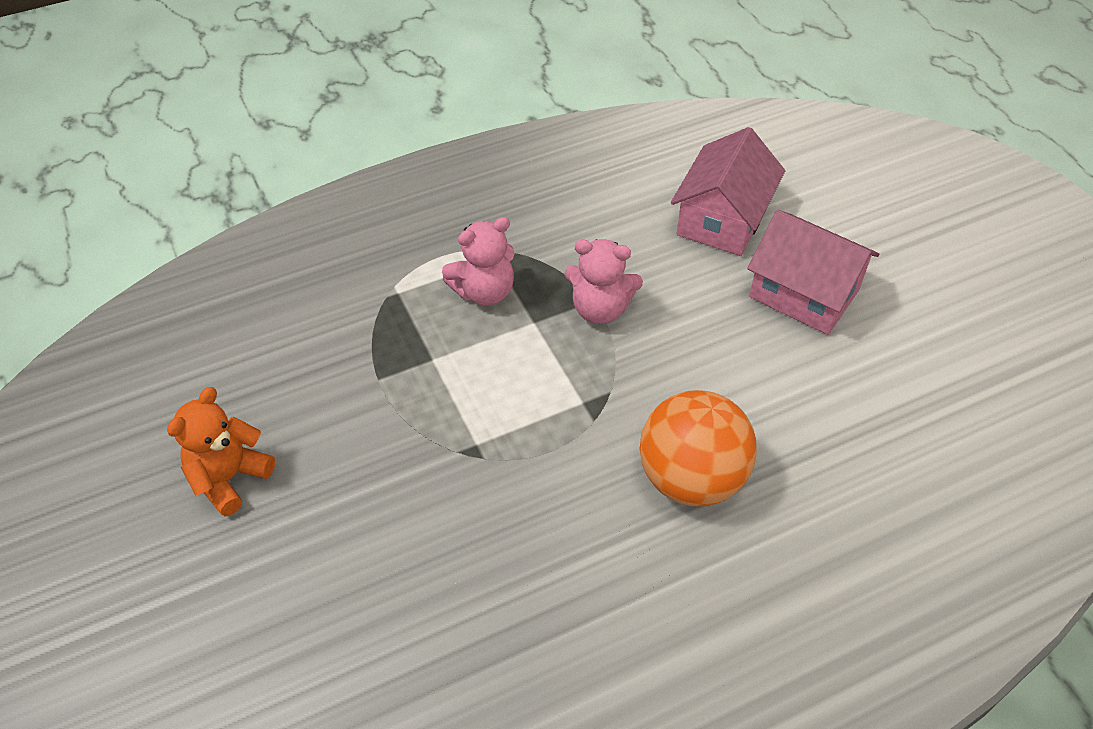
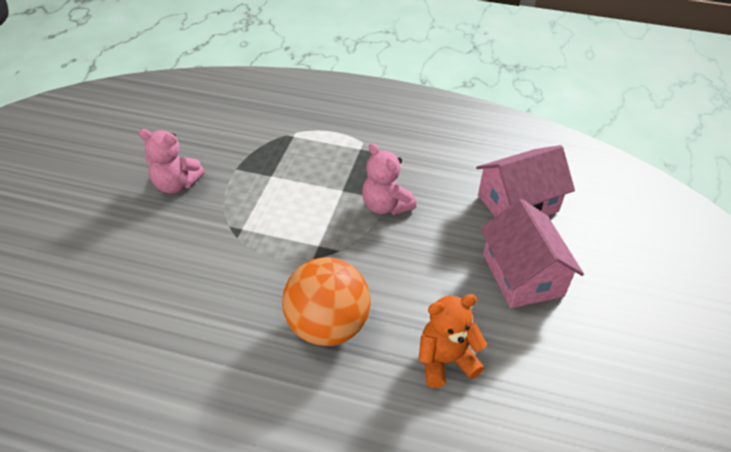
camera: 40 degrees right, 5 degrees down
(229, 478) = (123, 169): orange teddy bear -> orange teddy bear (445, 360)
(484, 292) = (335, 160): pink teddy bear -> pink teddy bear (176, 184)

